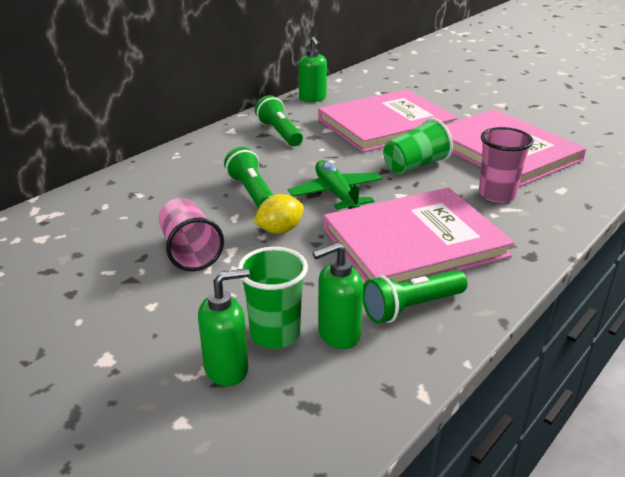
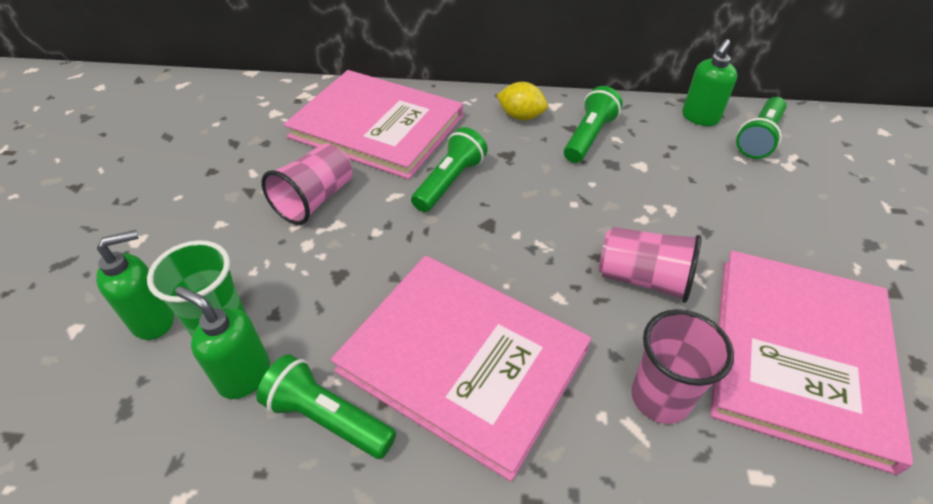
camera: 55 degrees right, 15 degrees up
(227, 369) = (154, 320): green soap dispenser -> green soap dispenser turned 60 degrees counterclockwise
(279, 230) = (397, 238): yellow lemon -> yellow lemon (521, 116)
(336, 194) = (506, 243): green plane -> none
(352, 93) = (759, 138): none -> green flashlight
(386, 124) = (717, 204): pink book -> pink book (377, 126)
(415, 166) = (643, 279): green cup -> pink cup

